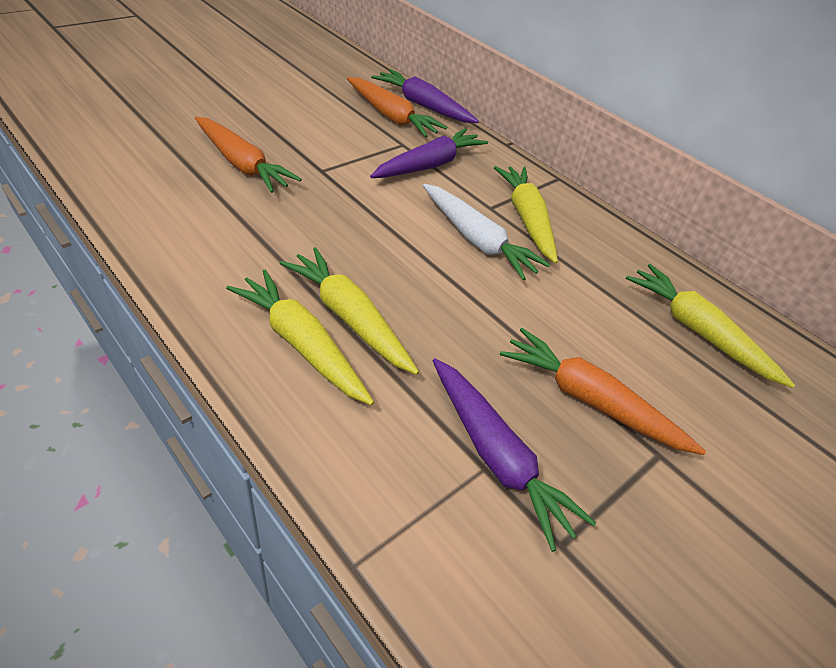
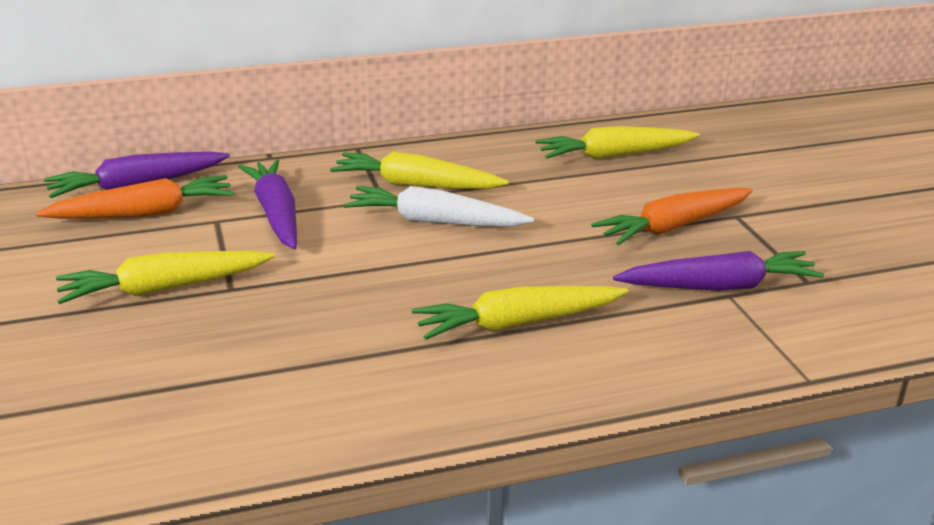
camera: 60 degrees left, 15 degrees down
(242, 164) = (169, 347): orange carrot -> none
(301, 344) = (544, 360): yellow carrot -> yellow carrot (164, 288)
(477, 240) = (434, 221): white carrot -> white carrot turned 150 degrees counterclockwise

